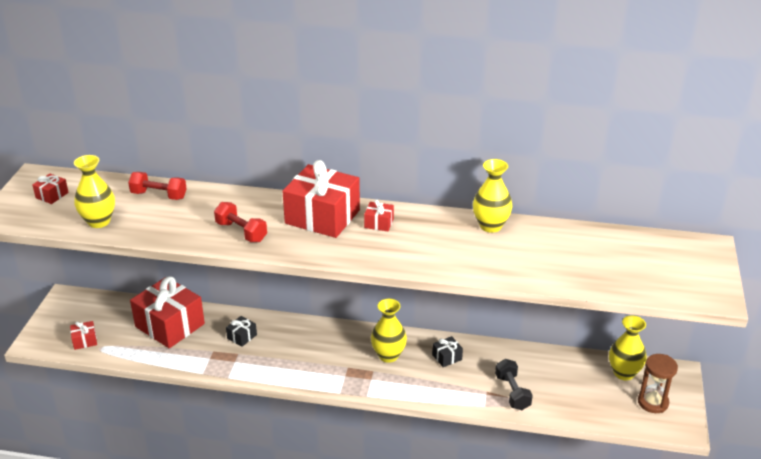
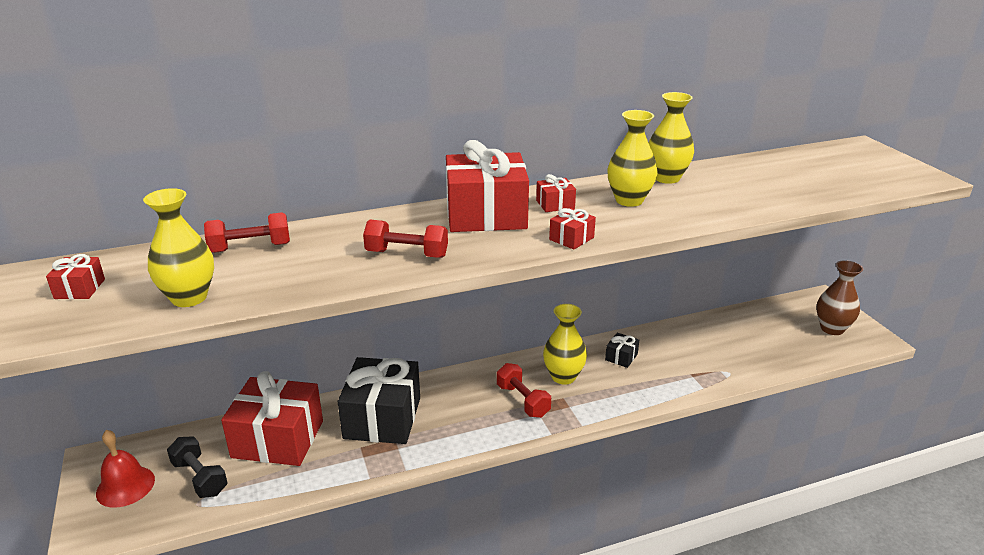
camera: 30 degrees left, 5 degrees down
(70, 321) = (125, 486): none -> red bell
(85, 340) = (168, 502): red gift -> red gift (571, 238)
(242, 336) = (382, 418): black gift -> black gift, size x2.36
(343, 362) = (523, 401): none -> red dumbbell
(512, 392) = (713, 366): black dumbbell -> black dumbbell (200, 478)
(624, 373) = (783, 314): yellow vase -> yellow vase (629, 200)
(653, 402) = (832, 329): brown hourglass -> brown vase

